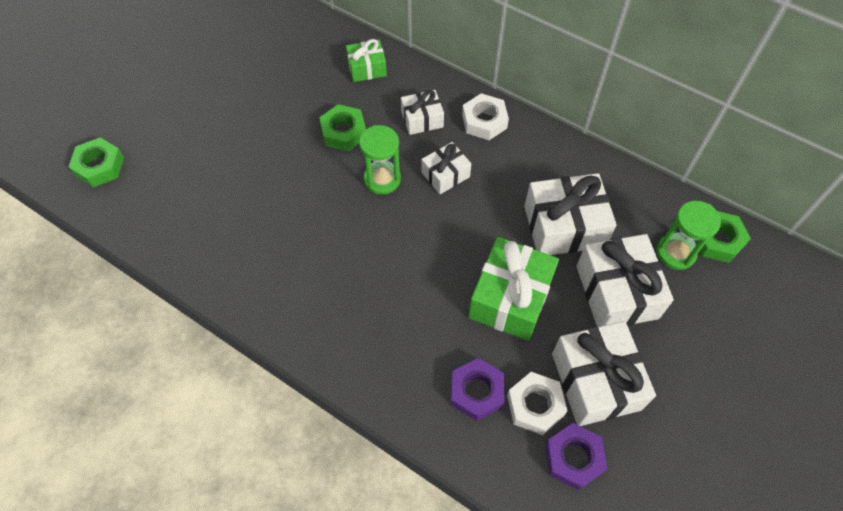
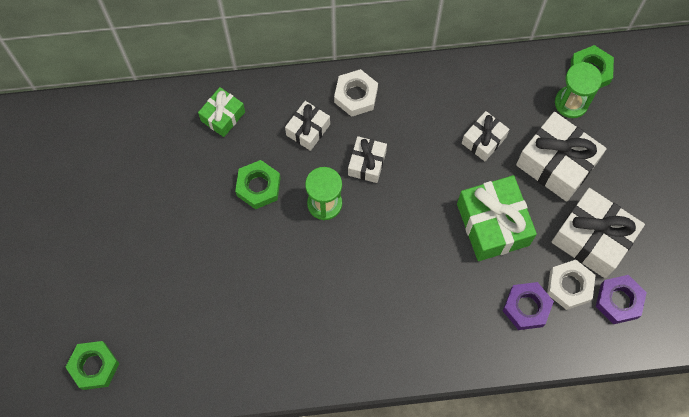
camera: 40 degrees left, 10 degrees up
(564, 226) = (483, 140): white gift -> white gift, size x0.56

